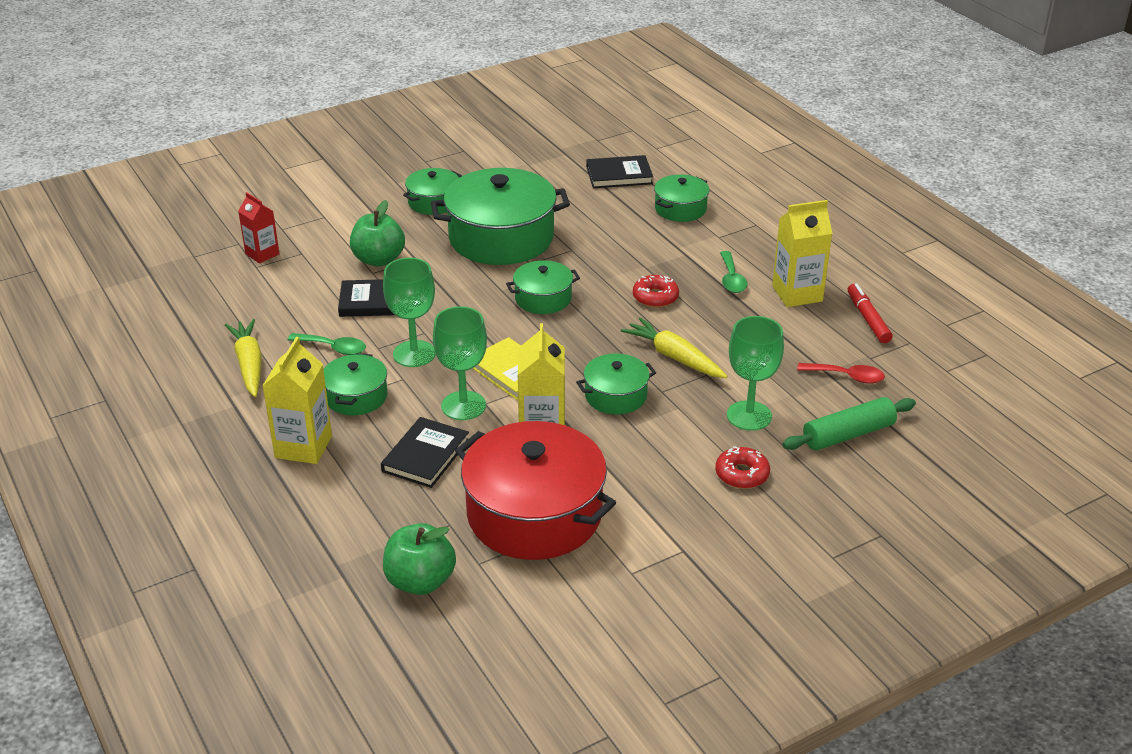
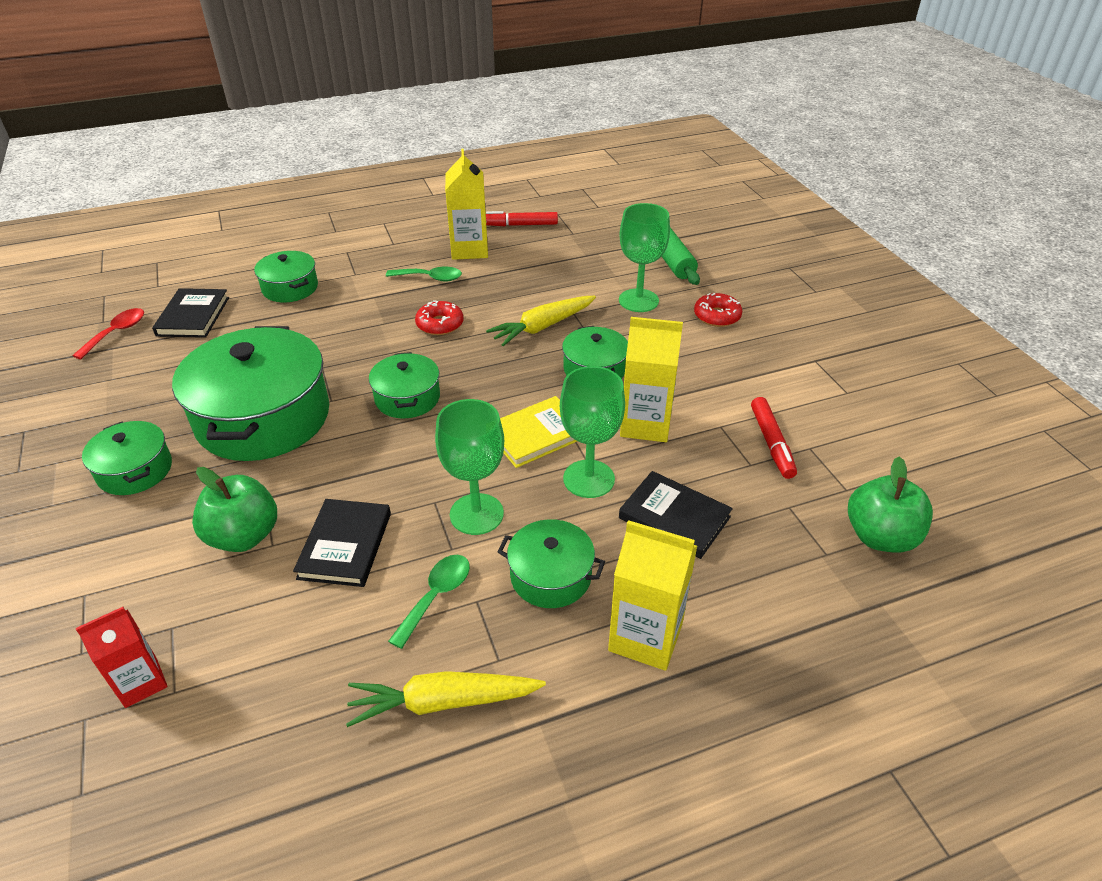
camera: 80 degrees left, 5 degrees up
(534, 514) = (771, 443): red pot -> red marker
(847, 377) = (595, 247): red spoon -> red spoon (116, 333)

